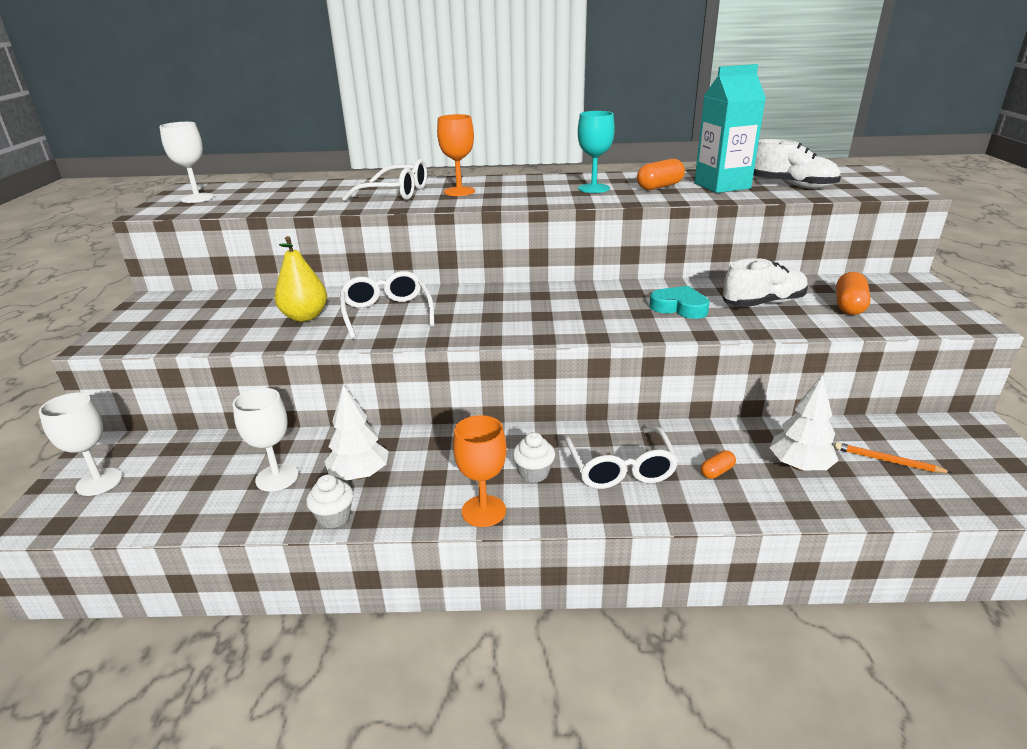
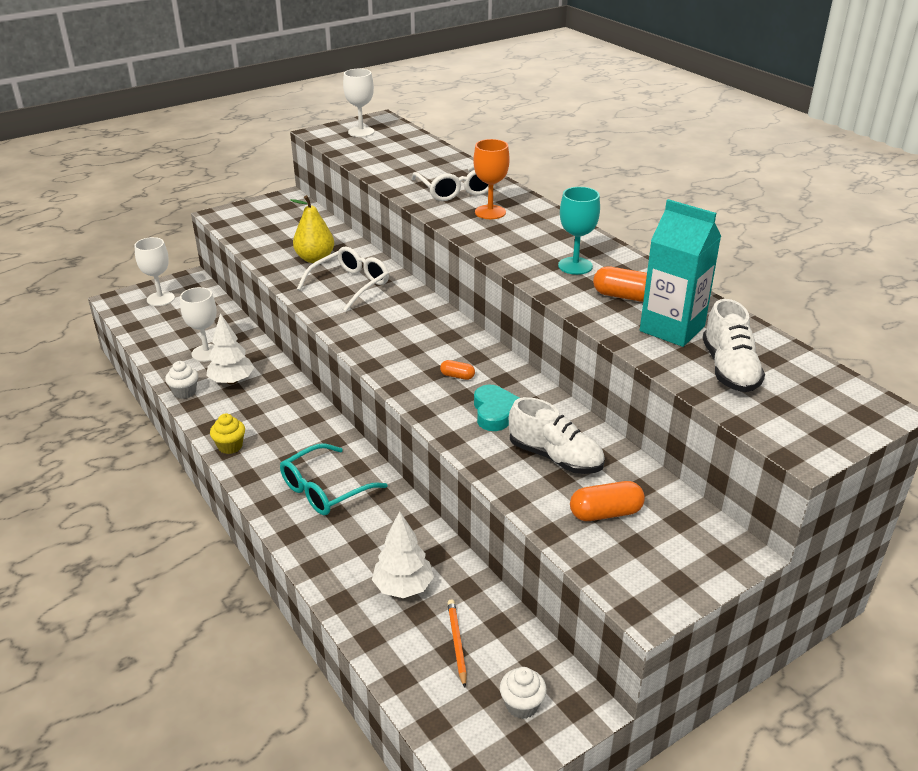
camera: 55 degrees right, 5 degrees up
(483, 511) = (230, 446): orange goblet -> yellow cupcake
(534, 473) = (287, 451): white cupcake -> white cupcake (522, 705)
(620, 468) = (324, 490): white glasses -> turquoise glasses
(717, 471) = (358, 541): orange capsule -> orange capsule (457, 376)

